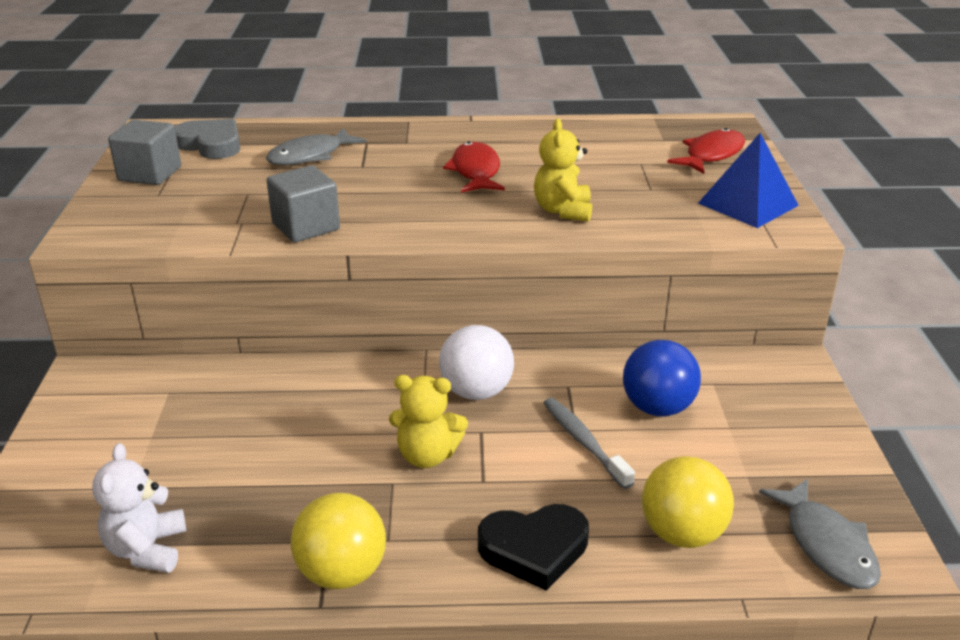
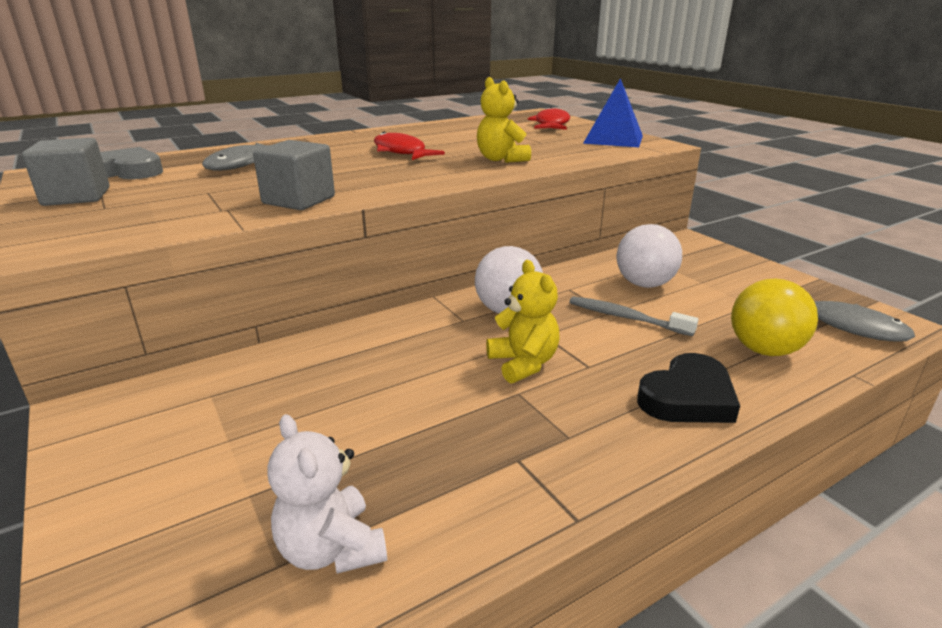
camera: 30 degrees left, 5 degrees down
(342, 572) = (562, 480): yellow ball -> none
(427, 455) = (523, 363): yellow teddy bear -> yellow teddy bear turned 90 degrees counterclockwise
(657, 408) = (644, 284): blue ball -> white ball

